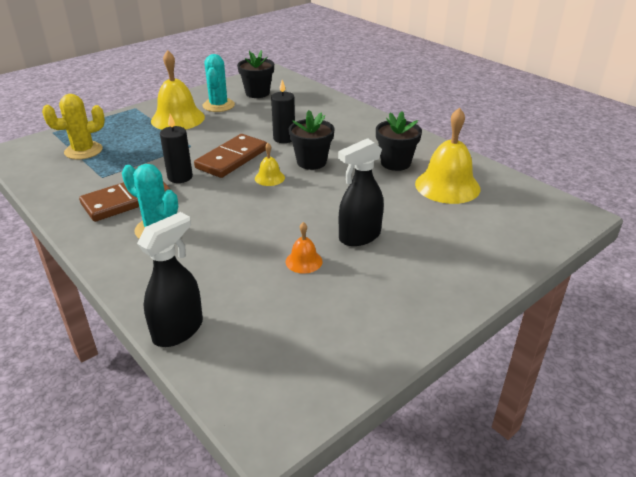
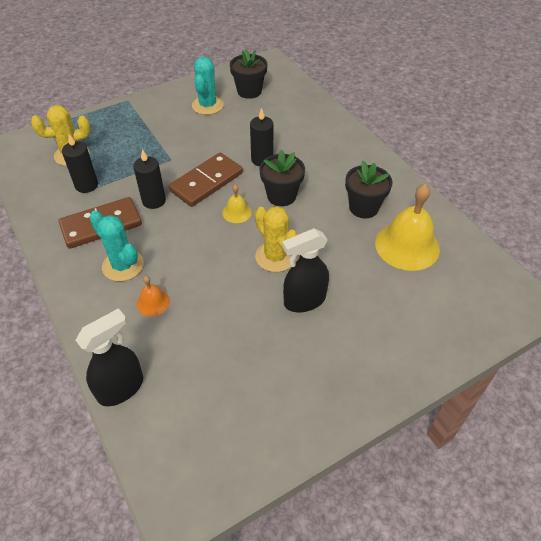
camera: 10 degrees right, 15 degrees up
(104, 172) = (86, 185): none -> black candle
(178, 118) = (165, 120): yellow bell -> none
(304, 261) = (246, 324): orange bell -> orange bell (153, 302)
(319, 206) = (275, 256): none -> yellow cactus

